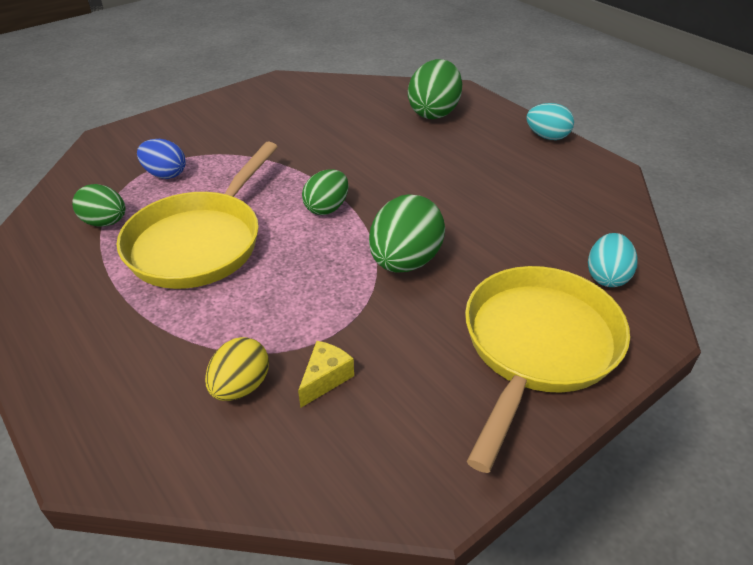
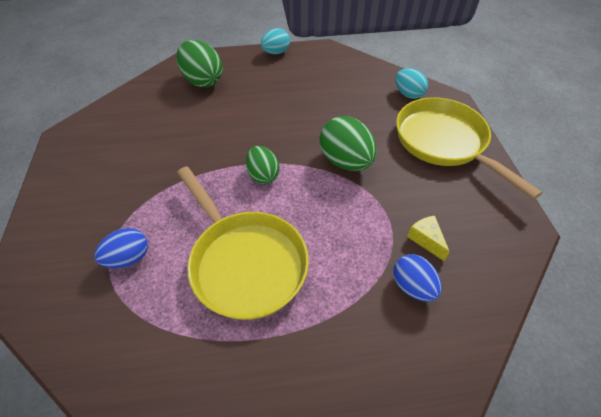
camera: 60 degrees left, 10 degrees up
(105, 222) = (162, 324): green egg -> none
(241, 386) = (412, 286): yellow egg -> blue egg

